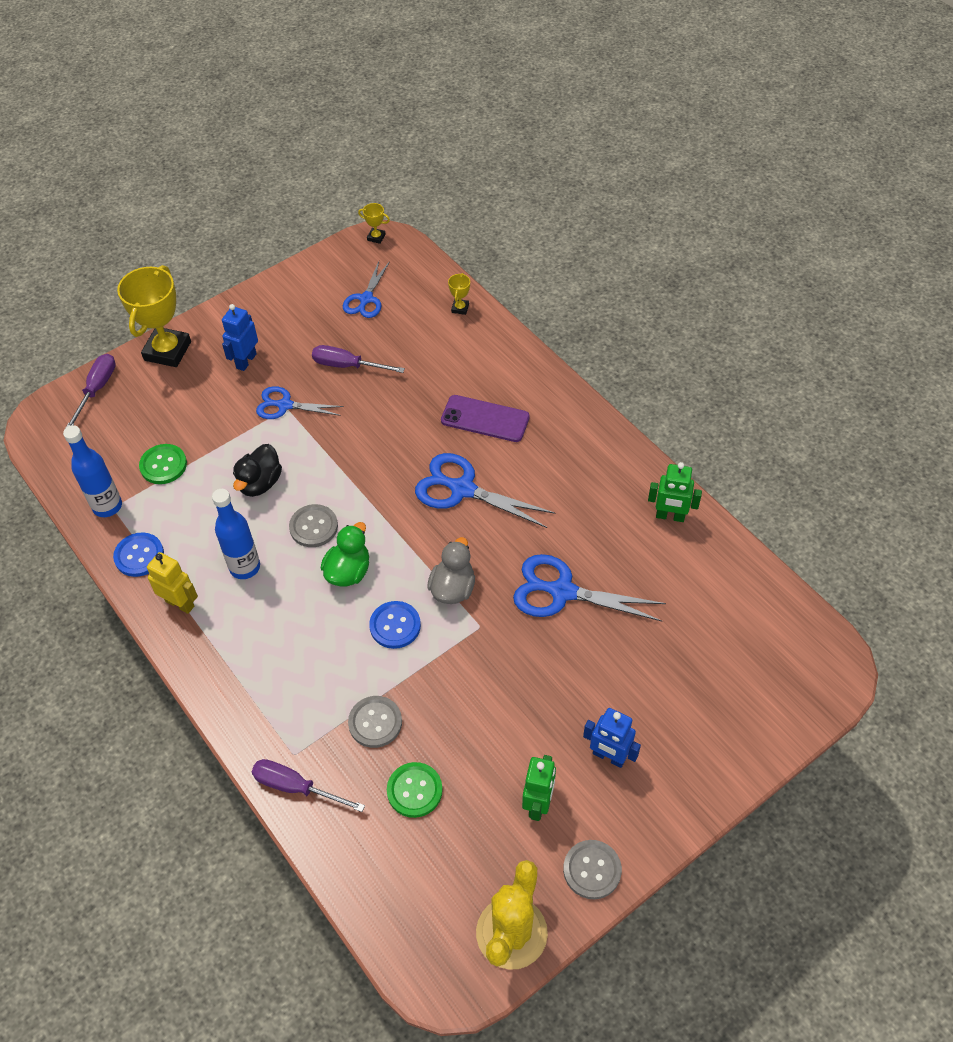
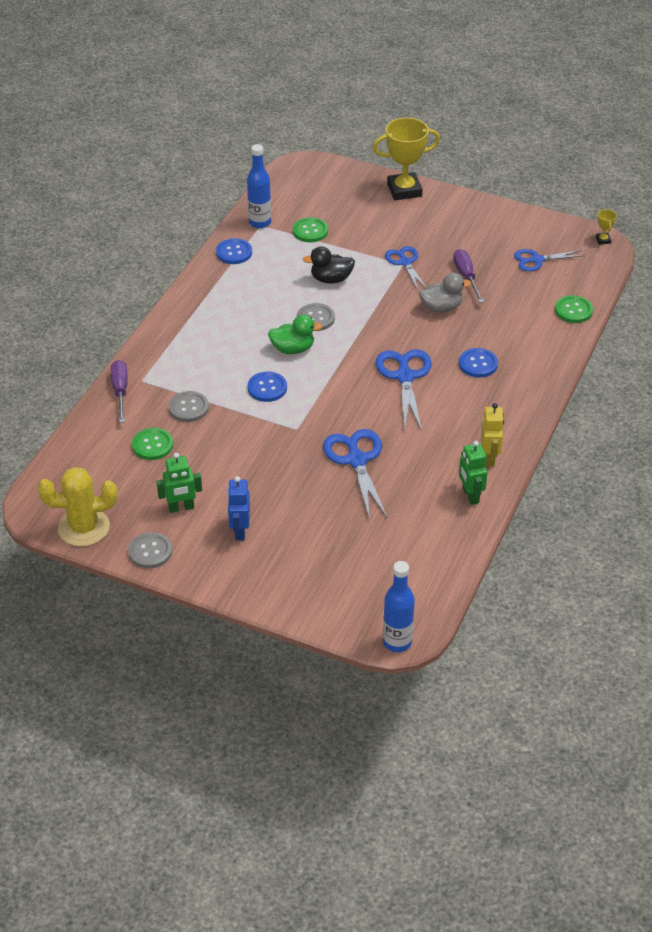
camera: 60 degrees right, 10 degrees down
(97, 389) = (346, 175): purple screwdriver -> none
(180, 603) = (212, 285): yellow robot -> yellow robot (489, 458)
(245, 567) = (260, 301): blue bottle -> blue bottle (397, 642)
(246, 361) = (427, 228): blue robot -> none
(453, 588) = (317, 404): grey duck -> grey duck (441, 308)
(460, 308) = (573, 310): yellow trophy -> green button
(485, 419) = (478, 364): purple phone -> blue button

